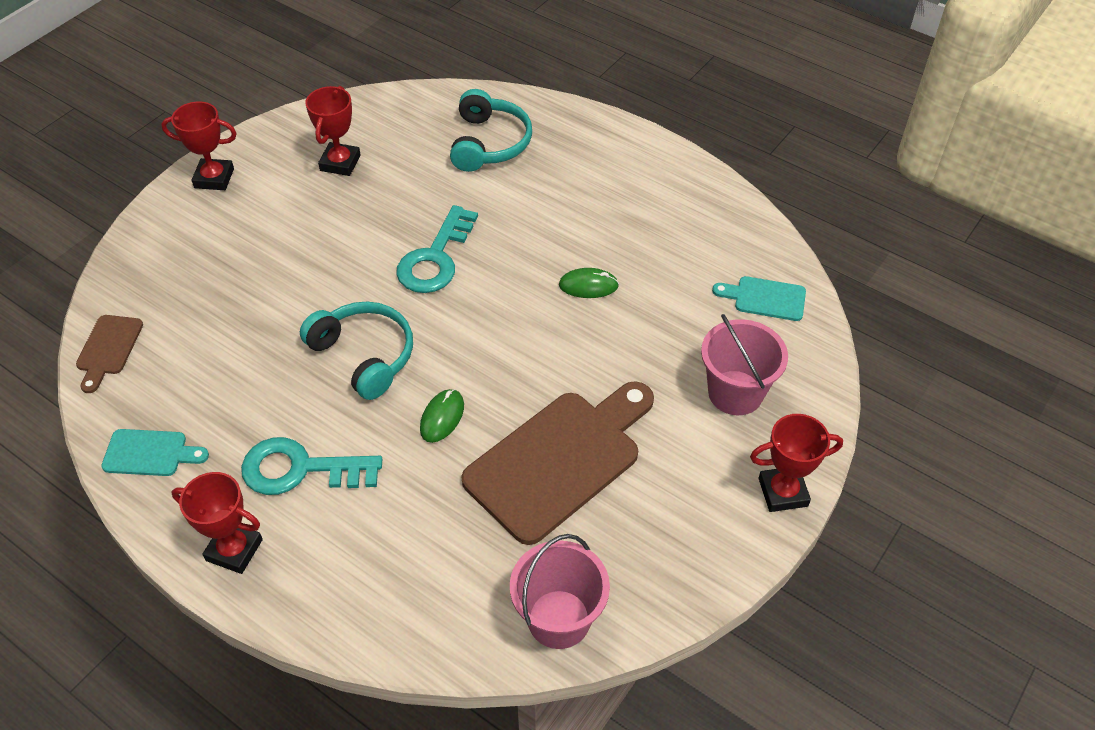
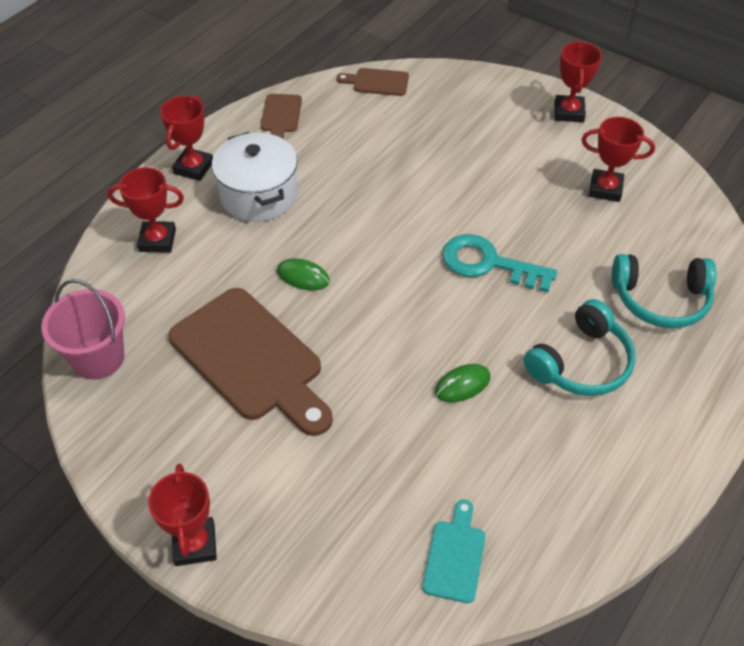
camera: 90 degrees right, 0 degrees up
(150, 453) = (280, 116): turquoise cutting board -> brown cutting board
(300, 469) = (259, 195): turquoise key -> white pot
(364, 356) = (370, 223): turquoise headphones -> turquoise headphones (581, 363)
(368, 578) = (157, 240): none -> red trophy
(588, 285) = (462, 385): green mouse -> green mouse turned 60 degrees clockwise
(735, 393) = (320, 511): pink bucket -> none

